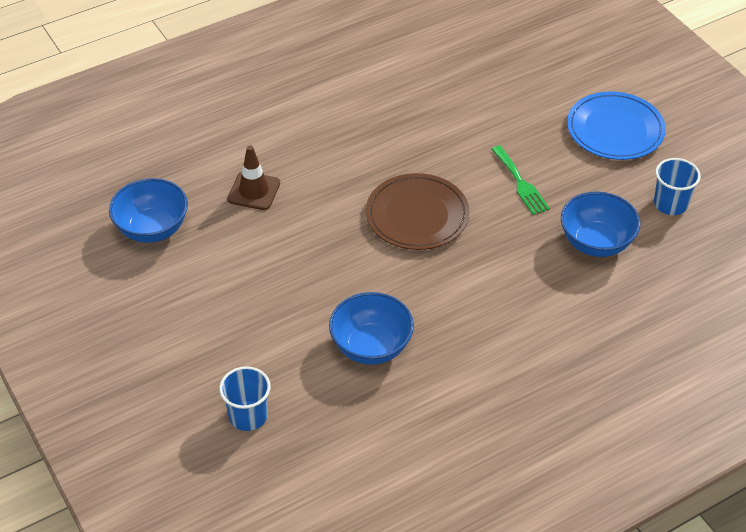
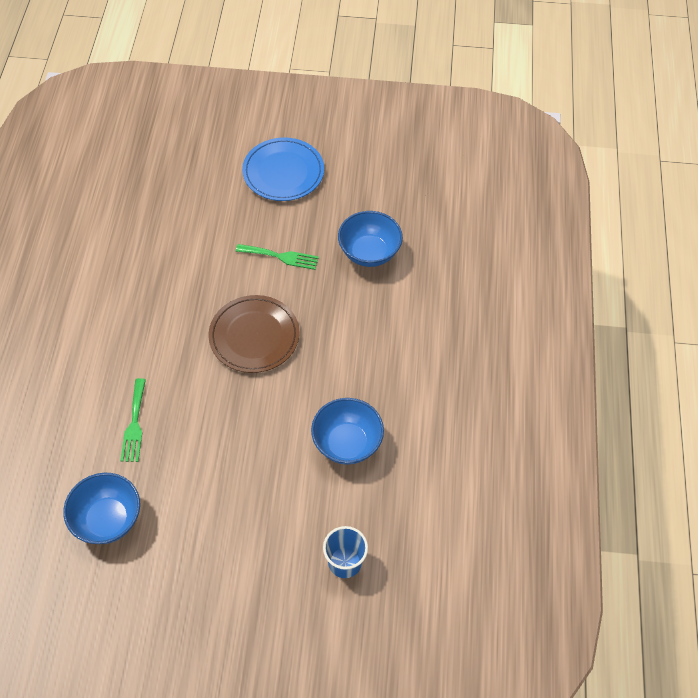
camera: 55 degrees left, 10 degrees up
(254, 191) = (134, 424): brown traffic cone -> green fork
(670, 204) = (373, 191): blue cup -> none

